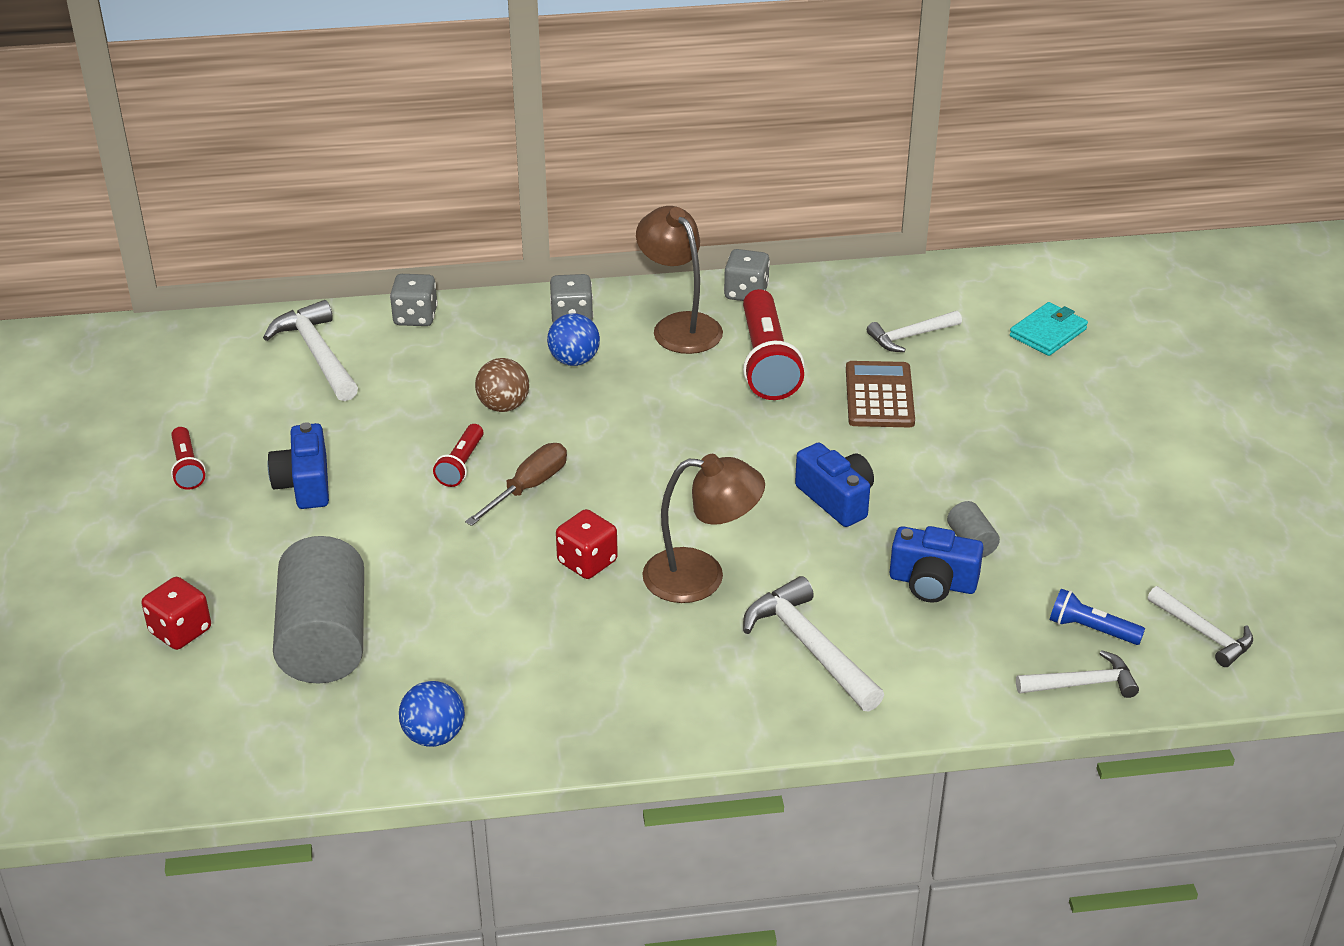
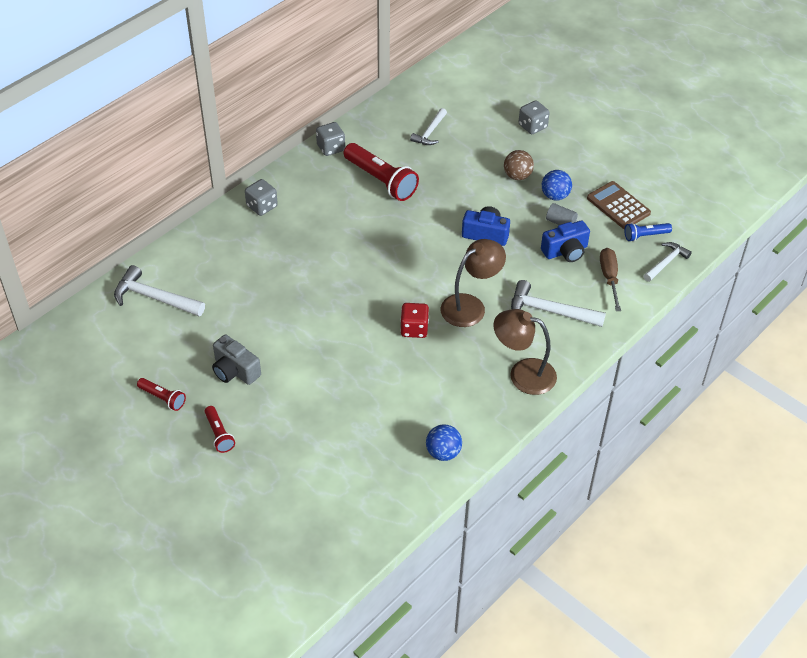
camera: 40 degrees left, 10 degrees up
(180, 631) = (267, 481): red dice -> none
(305, 484) = (235, 370): blue camera -> grey camera
(324, 639) = (340, 441): grey cylinder -> none
(415, 317) = (181, 249): grey dice -> grey dice (532, 126)
(461, 465) = (300, 315): red flashlight -> red flashlight (219, 434)
(503, 406) = (284, 273): brown ball -> brown ball (517, 176)
(528, 487) = (345, 308): brown screwdriver -> brown screwdriver (609, 278)
(574, 360) = (290, 229): blue ball -> blue ball (555, 196)
(679, 326) = (319, 183): brown lamp -> brown lamp (523, 374)
(879, 396) = (449, 171): brown calculator -> brown calculator (618, 206)
(1048, 333) = (486, 99): turquoise wallet -> none
(1203, 633) = (686, 212): white hammer -> none

